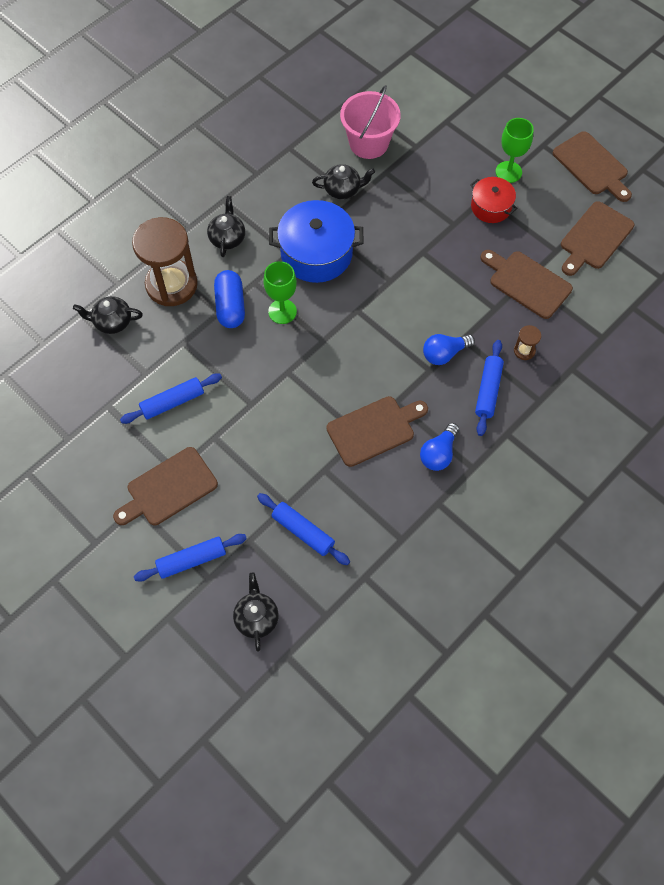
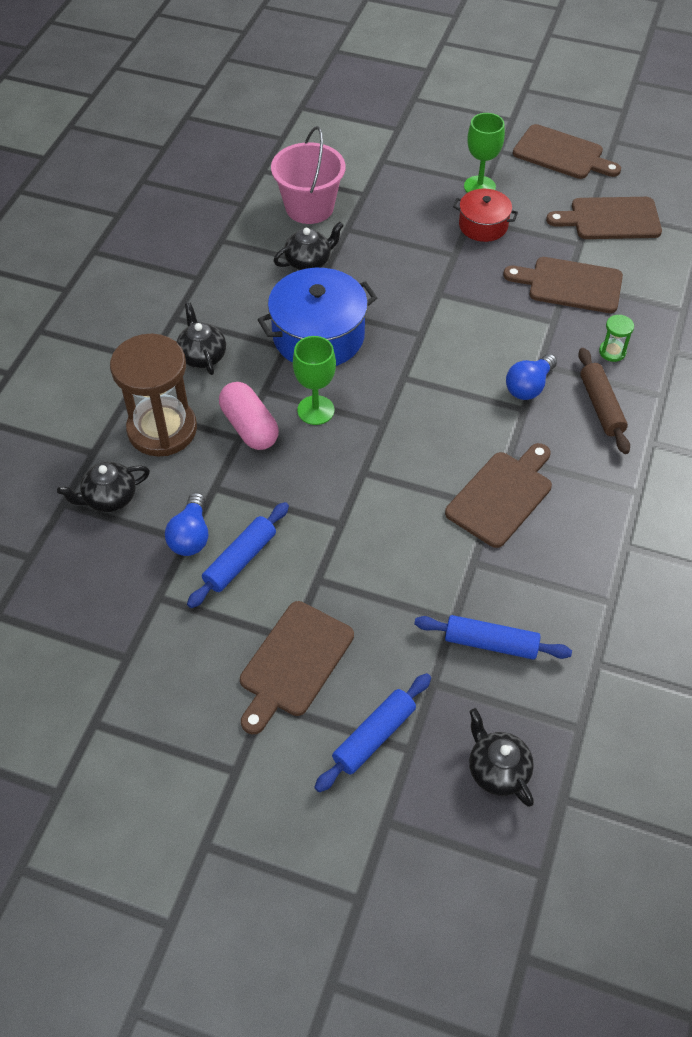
camera: 25 degrees left, 10 degrees down
(230, 306) = (249, 427): blue capsule -> pink capsule
(438, 453) = (591, 492): blue light bulb -> blue light bulb (191, 536)
(488, 391) = (601, 406): blue rolling pin -> brown rolling pin
(524, 351) = (612, 352): brown hourglass -> green hourglass
(594, 238) = (610, 219): brown cutting board -> brown cutting board turned 75 degrees clockwise

